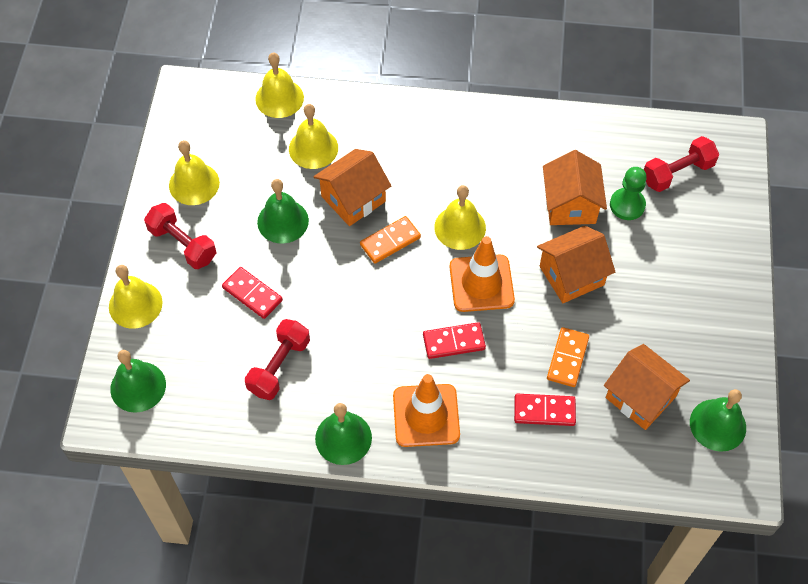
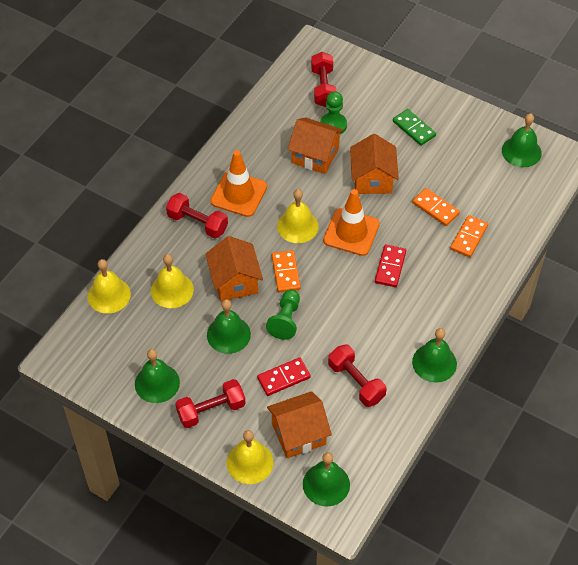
camera: 65 degrees left, 5 degrees down
(194, 184) = (157, 383): yellow bell -> green bell
(327, 266) = (285, 320): none -> green pawn
(411, 134) = (197, 223): none -> red dumbbell
(426, 415) = (440, 306): orange traffic cone -> orange traffic cone (239, 194)
(544, 411) = (468, 237): red domino -> orange domino
(640, 397) = (483, 182): orange house -> orange house (298, 434)
(676, 290) = (414, 128): none -> green domino

